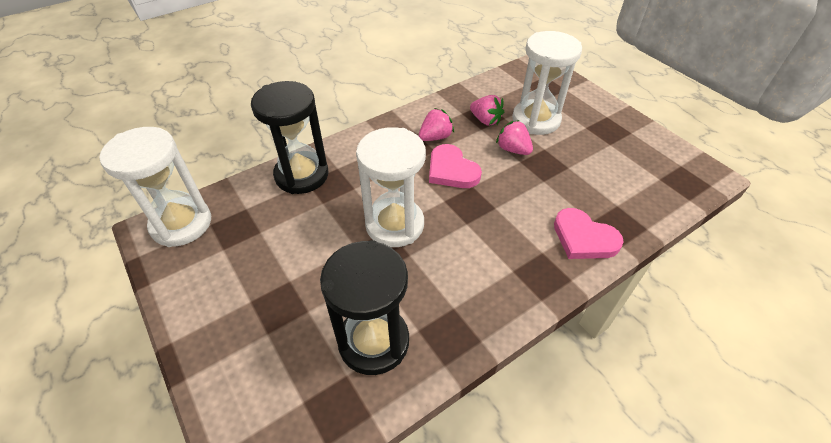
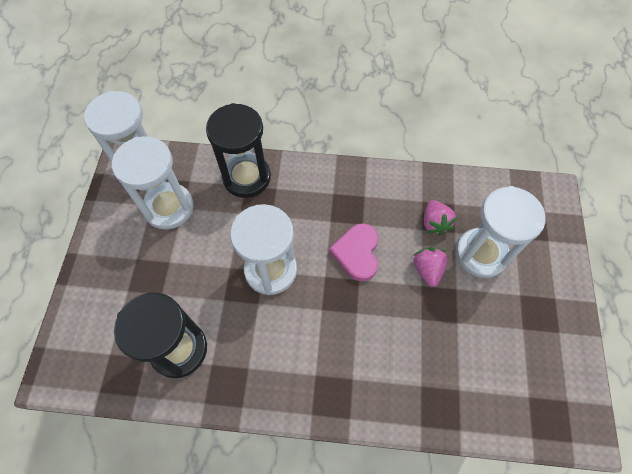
camera: 40 degrees right, 15 degrees up
(245, 240) = (169, 208): none -> white hourglass
(435, 137) = (375, 211): pink strawberry -> none
(584, 238) = (397, 394): pink heart -> none

